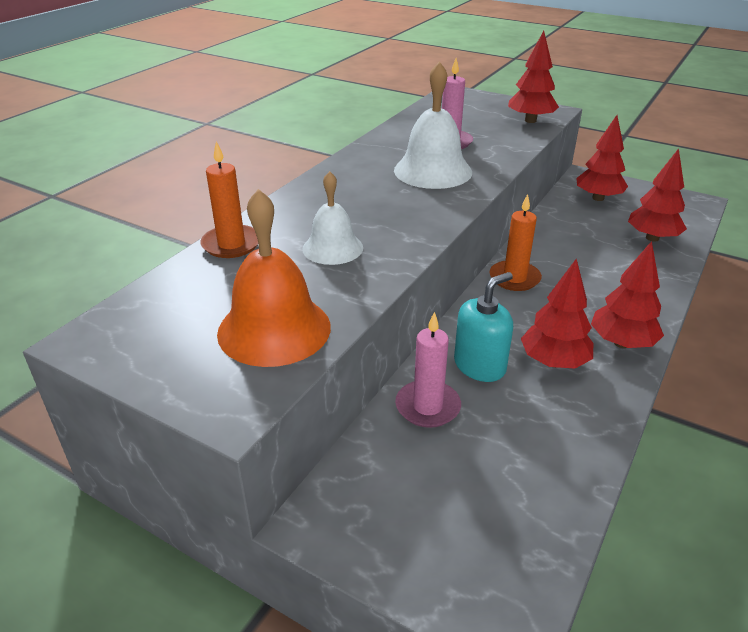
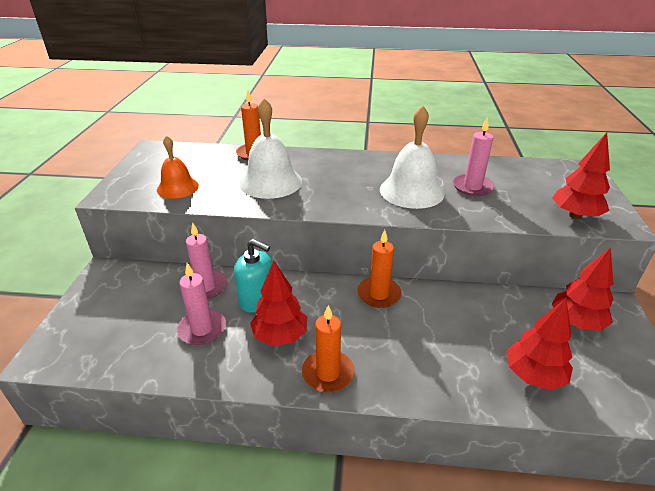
camera: 65 degrees right, 0 degrees up
(274, 329) = (177, 187): orange bell -> orange bell, size x0.64
(332, 248) = (270, 182): white bell -> white bell, size x1.56
(515, 425) = (202, 329): none -> pink candle
(621, 343) = (328, 373): red tree -> orange candle

